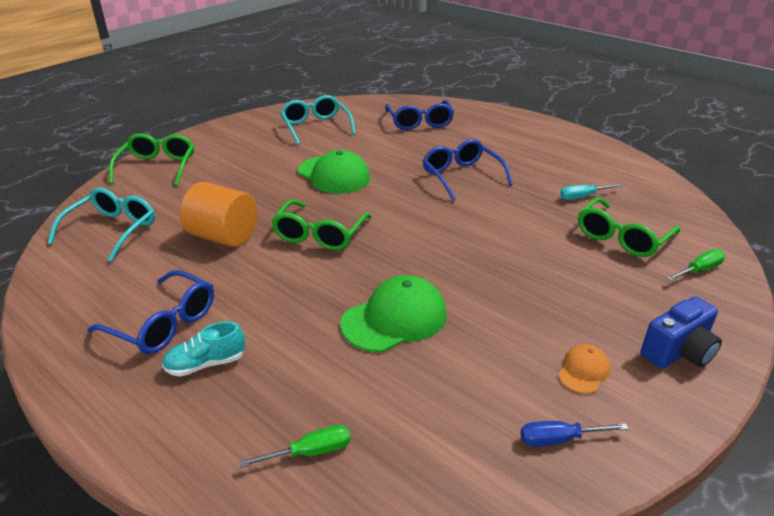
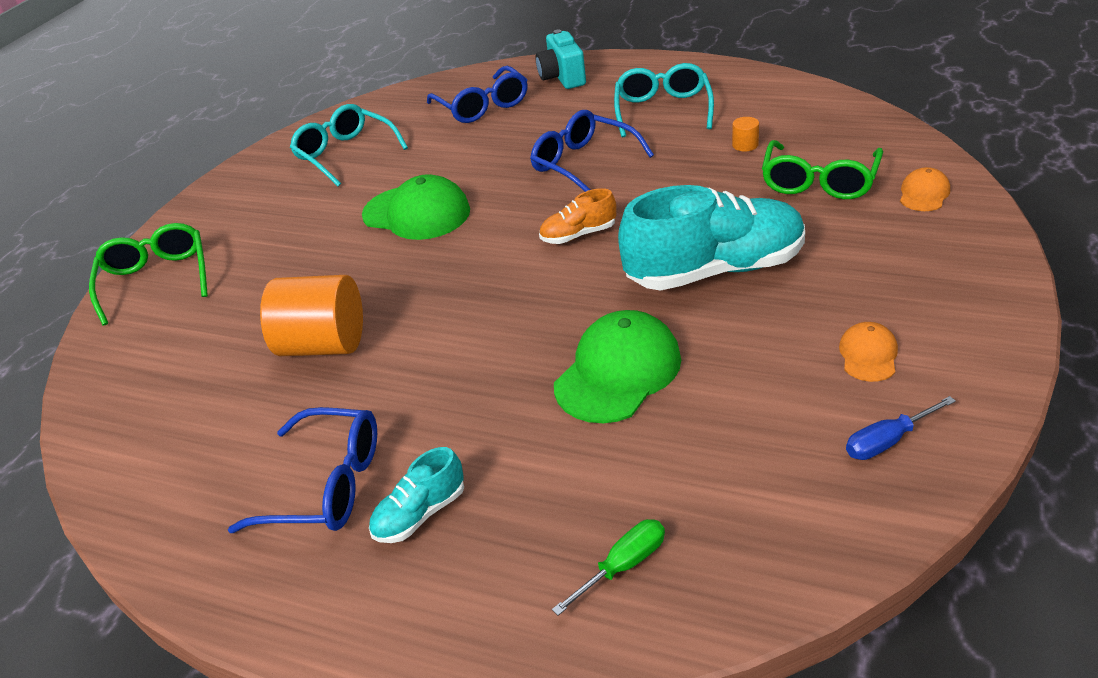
camera: 15 degrees left, 5 degrees up
(112, 230) = (158, 388): turquoise glasses -> turquoise glasses (663, 110)
(319, 235) = (452, 299): green glasses -> none
(428, 220) = (578, 235): none -> orange shoe
(483, 119) = (562, 78): none -> turquoise camera
(507, 273) = (715, 270): none -> turquoise shoe
(582, 197) = (745, 145): turquoise screwdriver -> orange cylinder
(678, 352) = (954, 297): blue camera -> none
(699, 270) = (924, 194): green screwdriver -> orange cap

